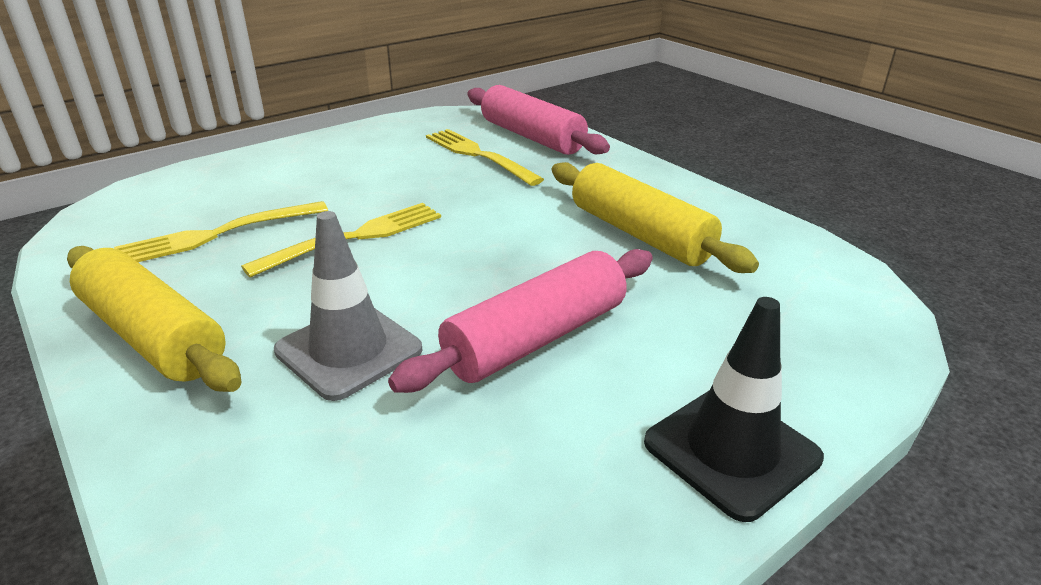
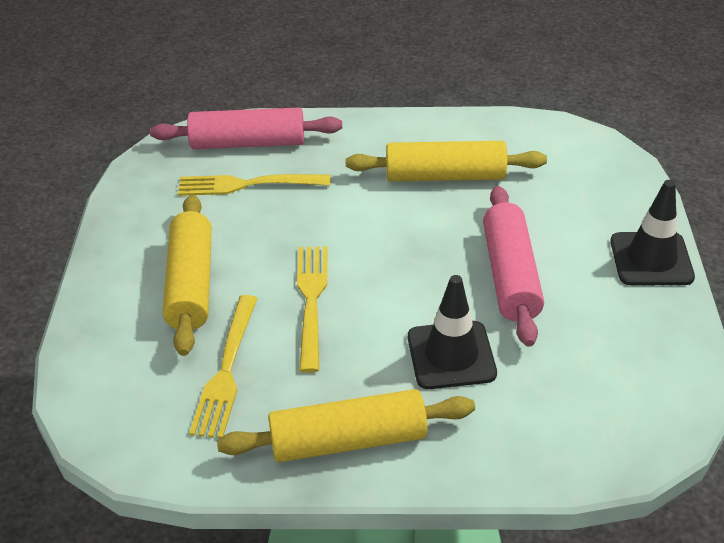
camera: 50 degrees left, 10 degrees up
(320, 180) = (190, 284): none -> yellow rolling pin
(349, 350) = (451, 355): grey traffic cone -> black traffic cone

